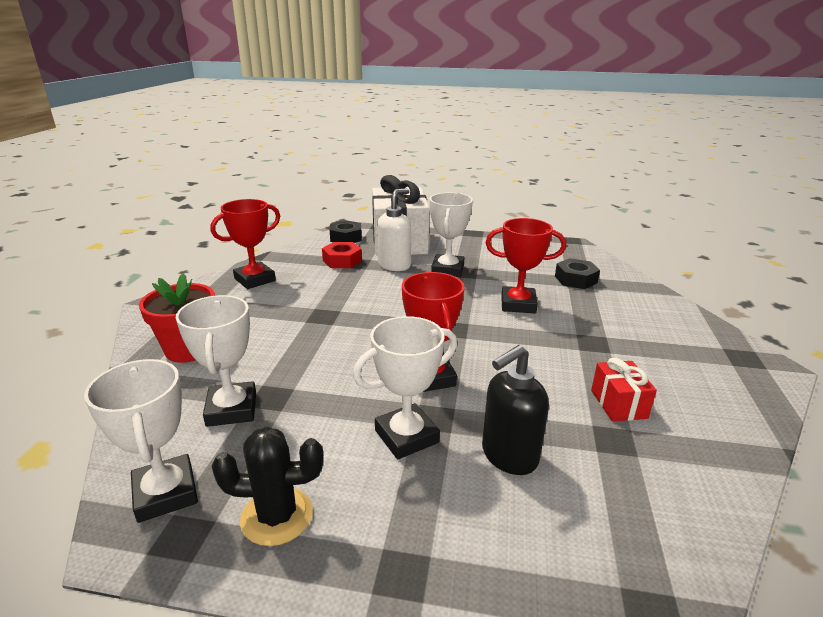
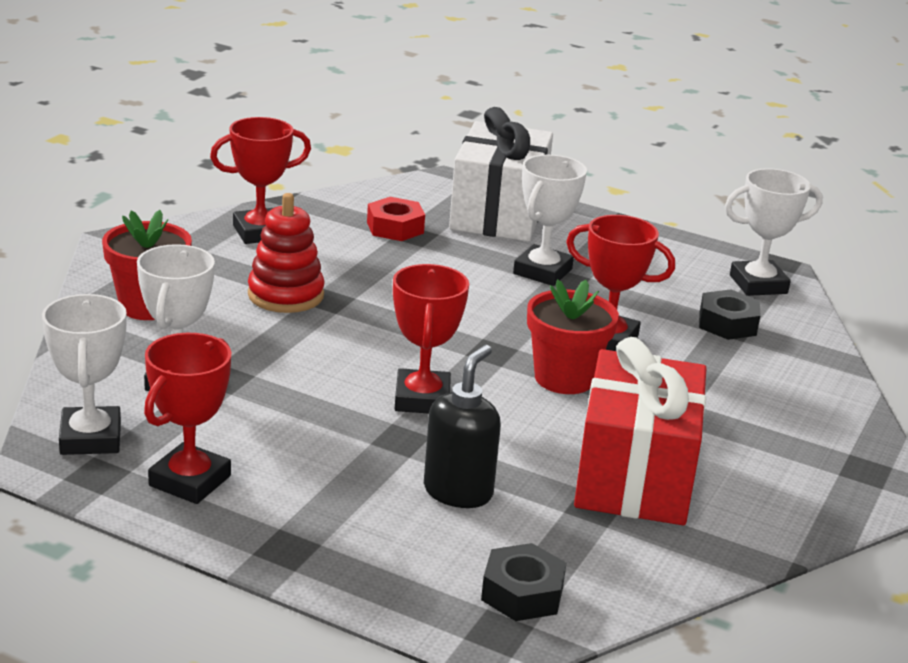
camera: 15 degrees right, 0 degrees up
(277, 516) = (190, 481): black cactus -> red trophy
(291, 319) = (286, 295): none -> red stacking toy
(346, 238) = (420, 192): black nut -> black nut (522, 593)
(394, 265) = (468, 249): white soap dispenser -> none
(406, 436) = (357, 449): white trophy -> white trophy (758, 284)
(509, 456) = (458, 492): black soap dispenser -> black soap dispenser turned 135 degrees clockwise
(512, 337) = (564, 378): none -> red flower pot
(618, 404) = (634, 477): red gift -> red gift, size x2.24

